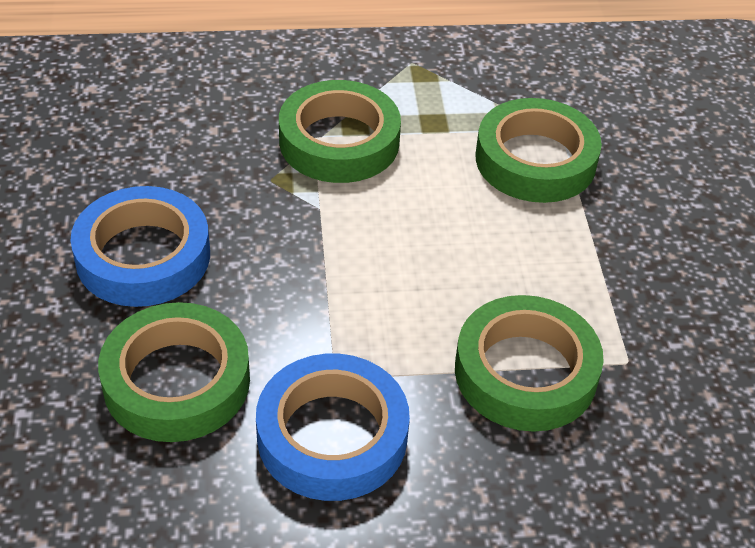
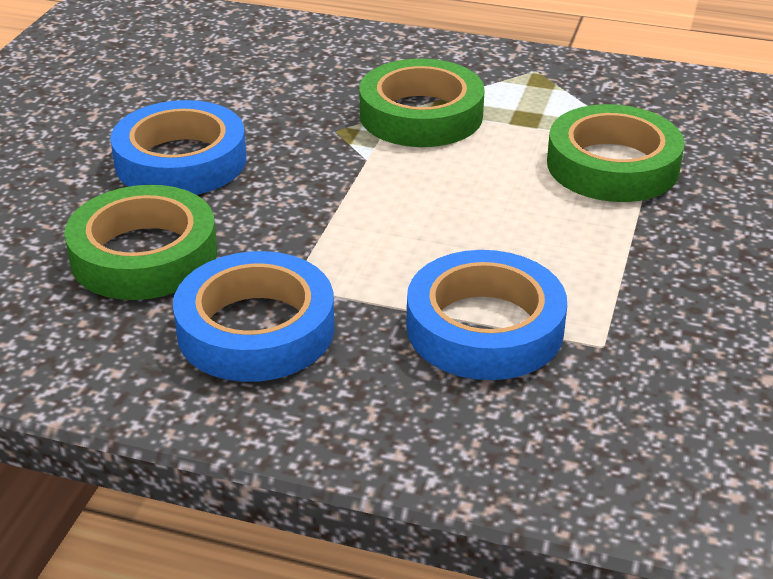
camera: 25 degrees right, 10 degrees down
(525, 372) = (485, 327): green tape -> blue tape

